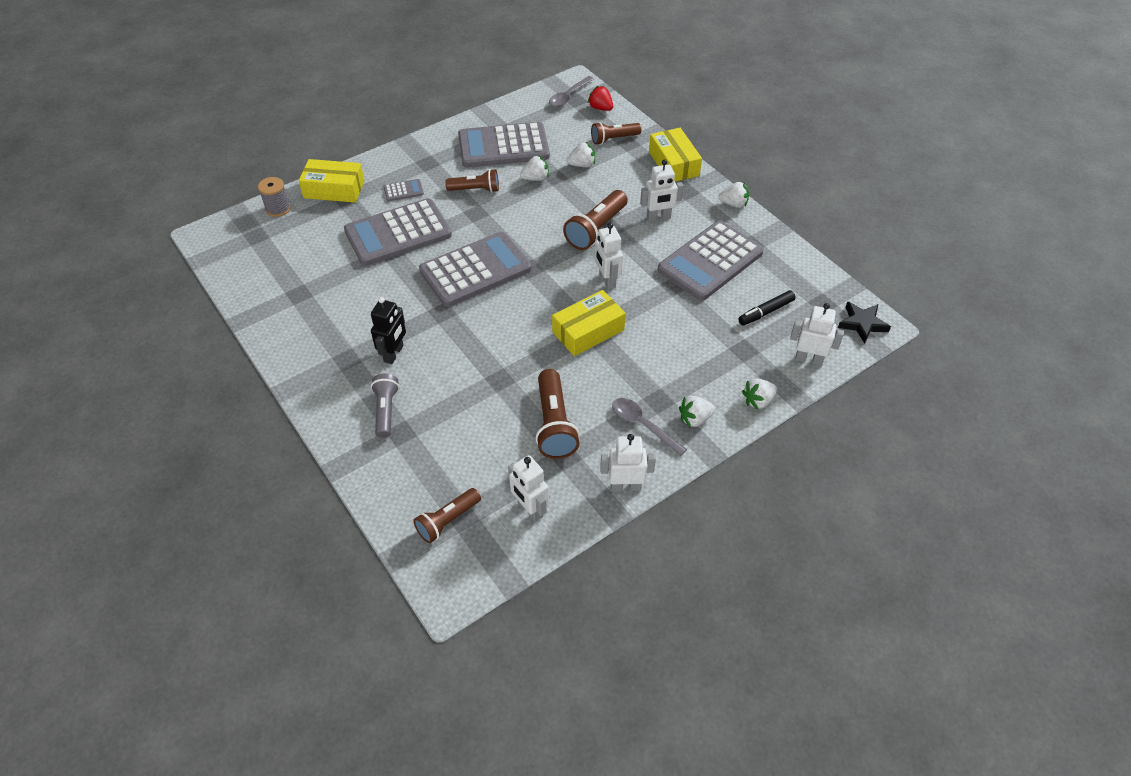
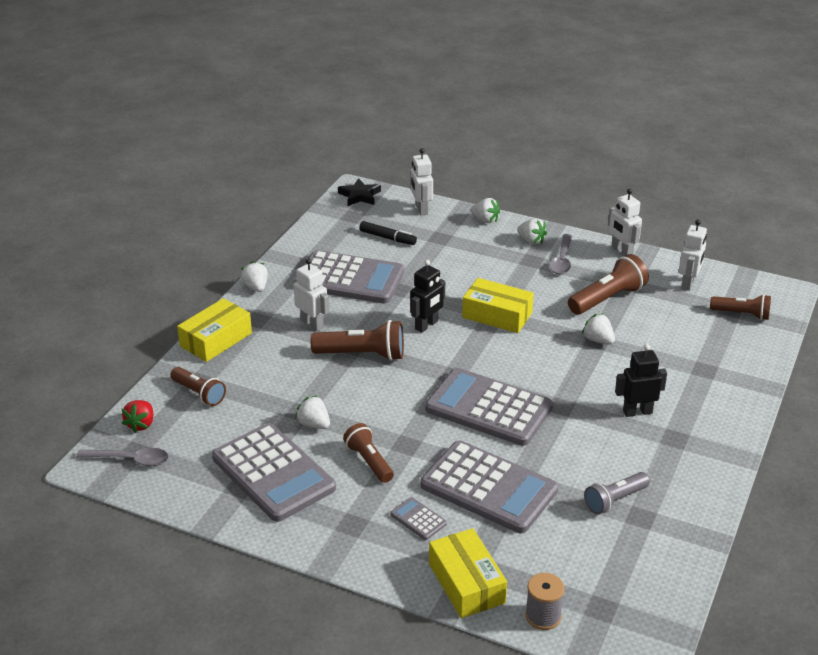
camera: 120 degrees left, 15 degrees down
(386, 410) = (695, 387): grey flashlight -> grey flashlight (615, 500)
(582, 165) = (264, 400): white strawberry -> white strawberry (598, 340)
(607, 280) = (426, 325): white robot -> black robot

